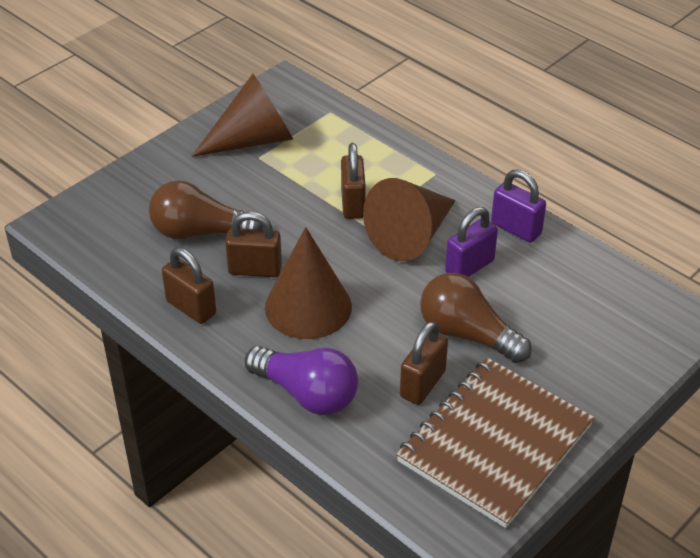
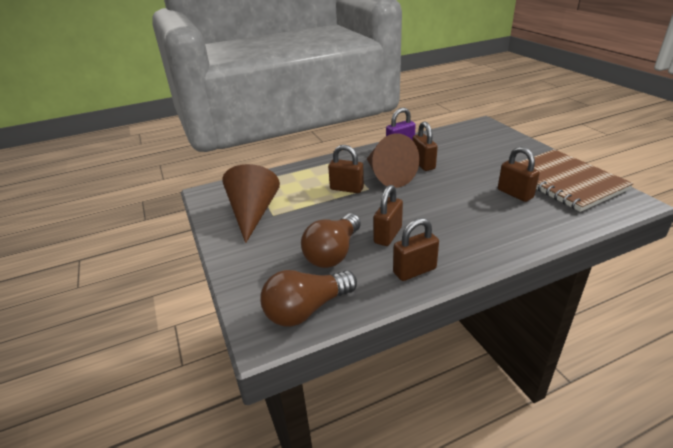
camera: 65 degrees left, 10 degrees down
(307, 394) = (517, 234): purple light bulb -> none
(308, 307) = (434, 220): brown cone -> none
(467, 334) = (477, 174): brown light bulb -> brown light bulb (306, 310)
(469, 266) = (423, 164): purple padlock -> brown padlock

